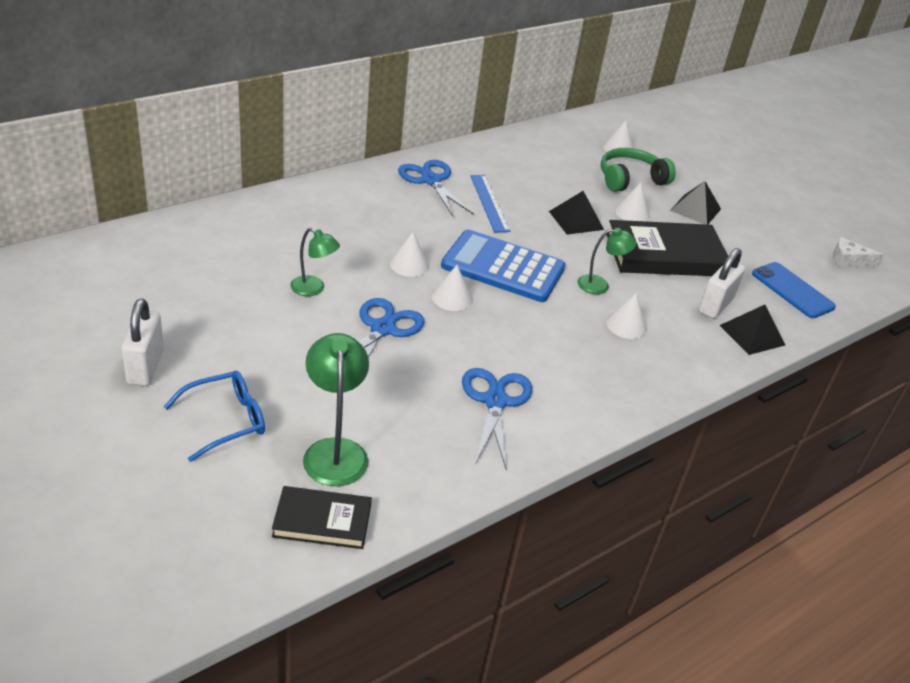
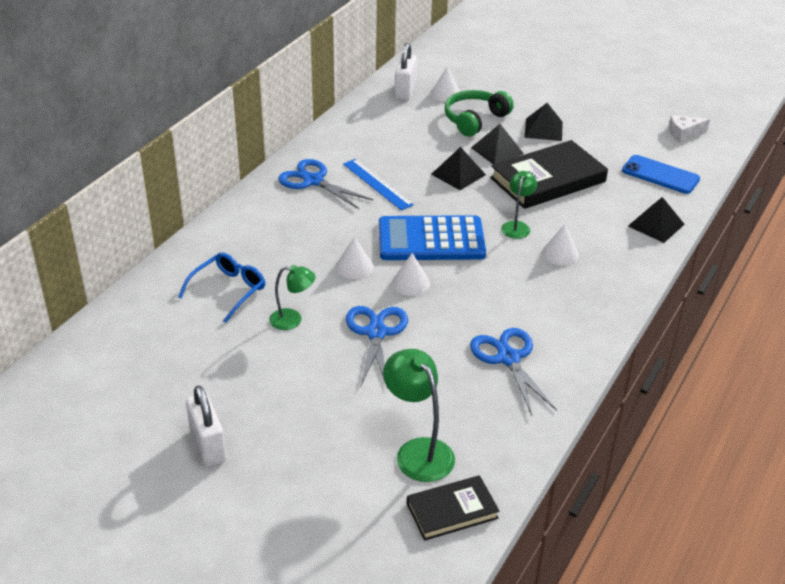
camera: 20 degrees left, 0 degrees up
(226, 420) = (313, 463): blue glasses -> blue glasses (228, 290)
(600, 285) = (517, 226): green lamp -> green lamp turned 45 degrees counterclockwise
(632, 213) = (497, 150): white cone -> black pyramid
(715, 305) = (613, 210): white padlock -> white padlock (405, 91)

